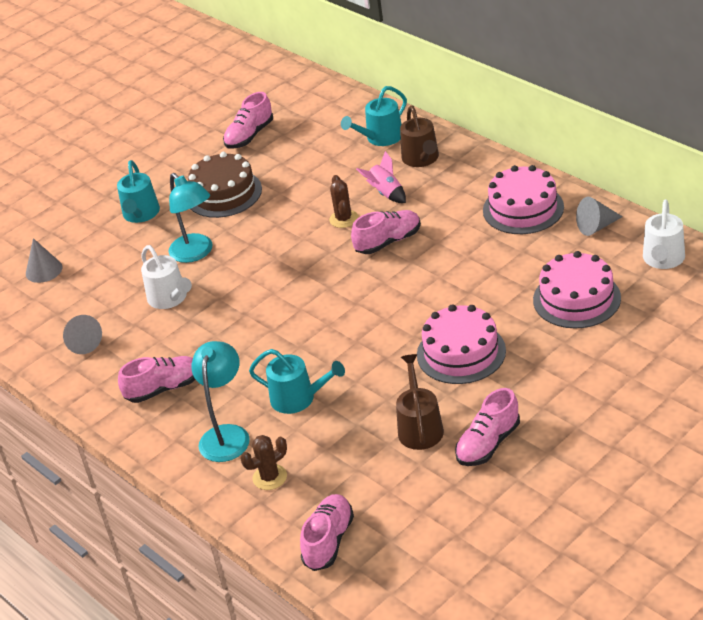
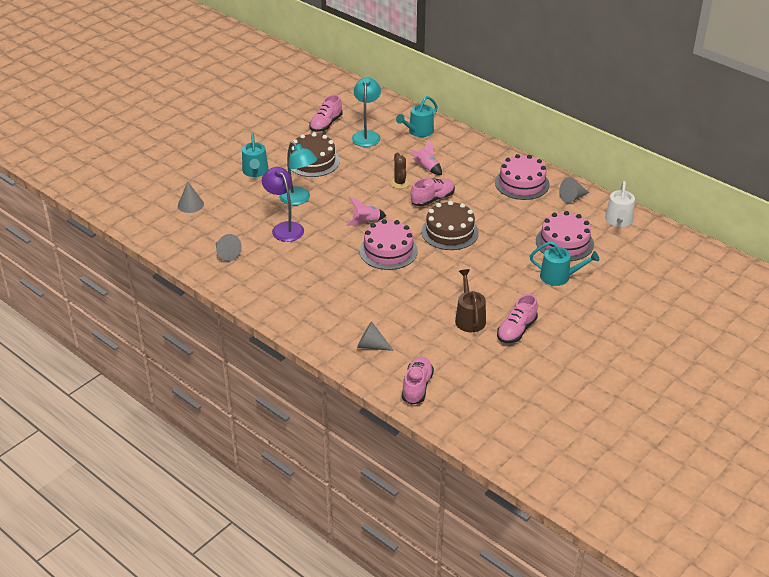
camera: 10 degrees left, 0 degrees up
(164, 388) = (289, 286): pink shoe -> none
(170, 298) = (284, 228): white watering can -> purple lamp
(226, 435) = (337, 318): turquoise lamp -> turquoise lamp (366, 135)
(270, 477) = (371, 346): brown cactus -> grey cone
(287, 282) = (366, 222): none -> pink rocket
(298, 398) = (384, 296): turquoise watering can -> turquoise watering can (559, 276)
(407, 291) = (450, 232): none -> brown cake
(421, 159) = (448, 147): brown watering can -> none
(461, 352) = (491, 272): pink cake -> pink cake (388, 251)

